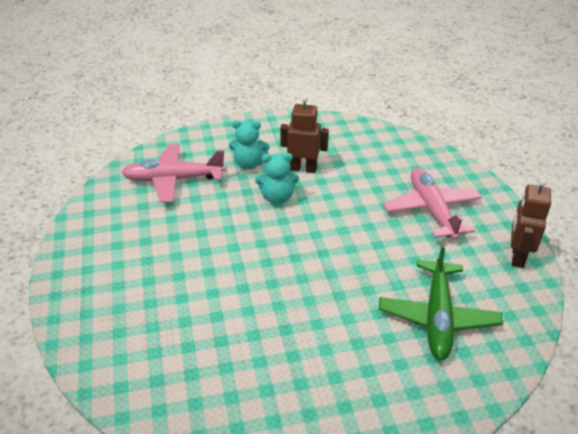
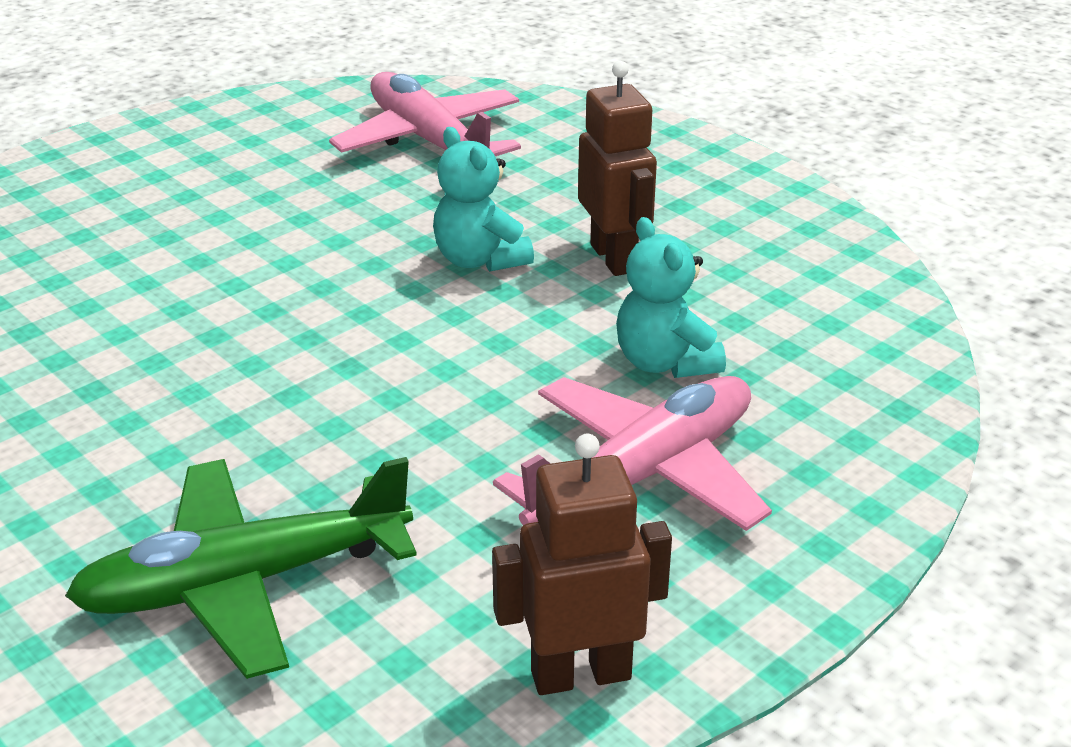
camera: 60 degrees right, 5 degrees down
(249, 164) = (560, 195): turquoise teddy bear -> turquoise teddy bear (665, 362)

